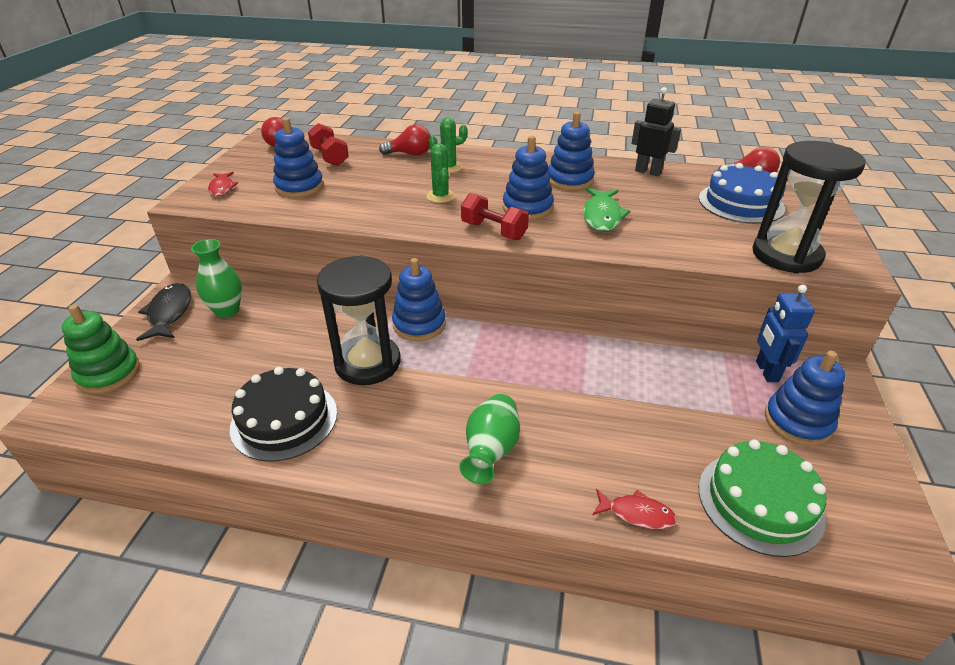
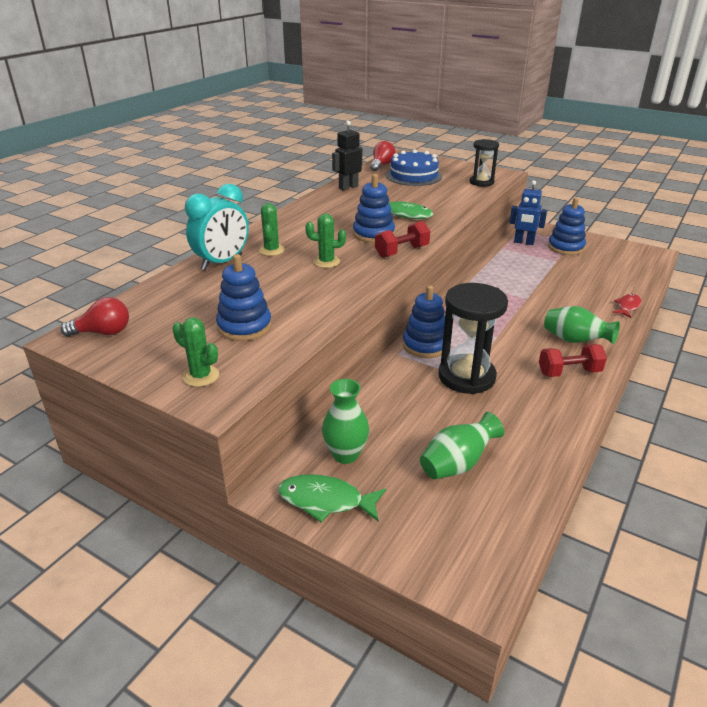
camera: 70 degrees left, 5 degrees down
(109, 373) = (424, 548): green stacking toy -> none
(169, 313) = (325, 501): black fish -> green fish
(217, 377) = (457, 464): none -> green vase
(222, 188) = (201, 376): red fish -> green cactus
(284, 419) = (526, 426): black cake -> none
(330, 157) = (183, 303): red dumbbell -> red dumbbell (569, 372)
(410, 154) = (222, 262): red light bulb -> turquoise clock
(569, 180) = (339, 212): blue stacking toy -> none
(760, 502) = (620, 273): green cake -> none
(786, 255) = (481, 182): black hourglass -> black hourglass, size x0.60

